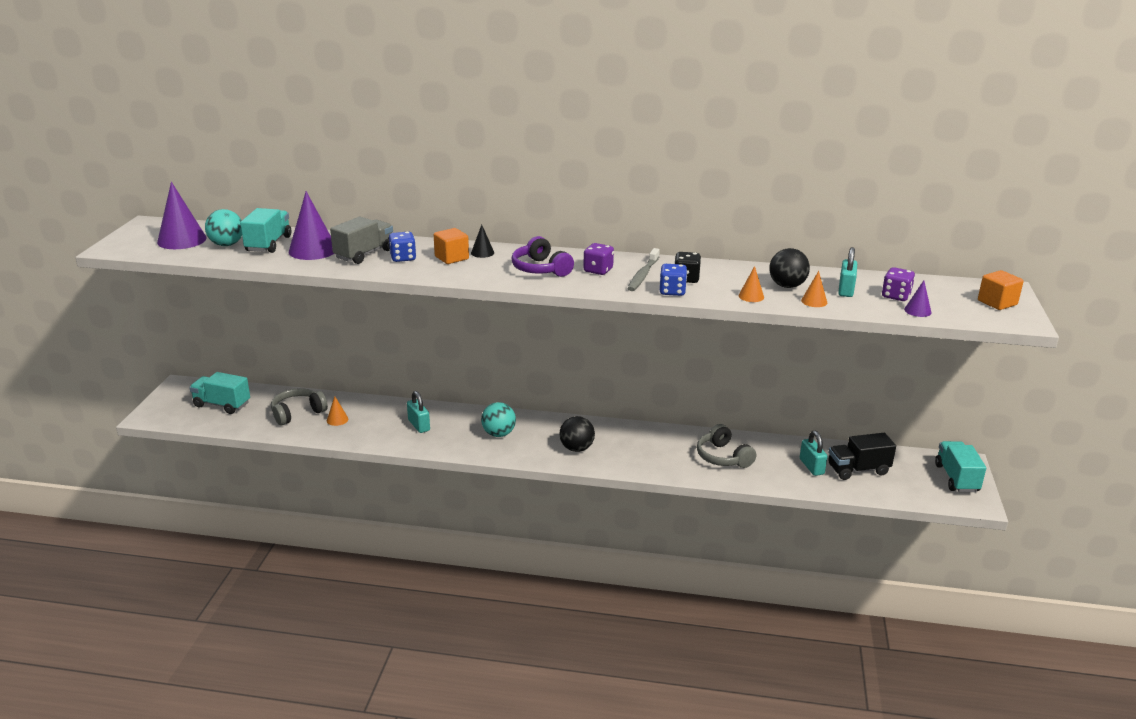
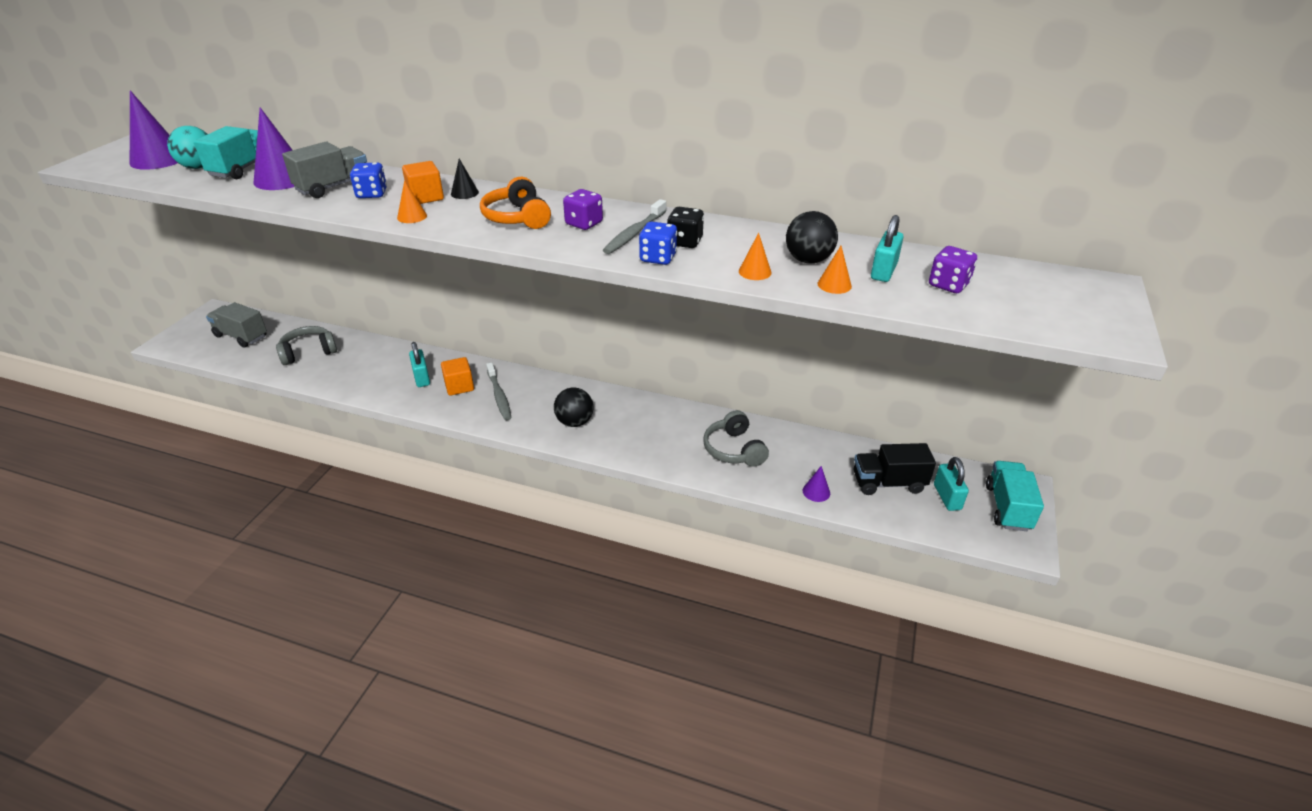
camera: 10 degrees right, 10 degrees up
(222, 405) = (241, 336): turquoise truck -> grey truck
(337, 419) = (343, 363): orange cone -> orange cone (412, 216)
(498, 434) = (499, 396): turquoise ball -> grey toothbrush
(540, 269) = (517, 217): purple headphones -> orange headphones
(811, 466) = (833, 473): turquoise padlock -> turquoise padlock (947, 497)
(917, 311) = (971, 309): purple cone -> purple cone (816, 492)
(997, 303) = (1088, 305): orange cube -> orange cube (459, 386)

